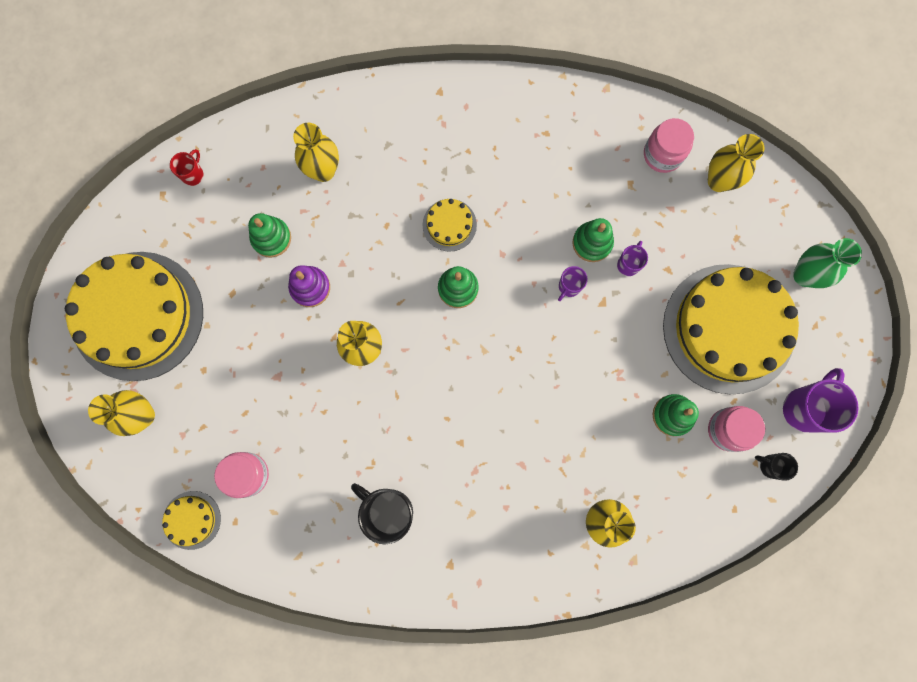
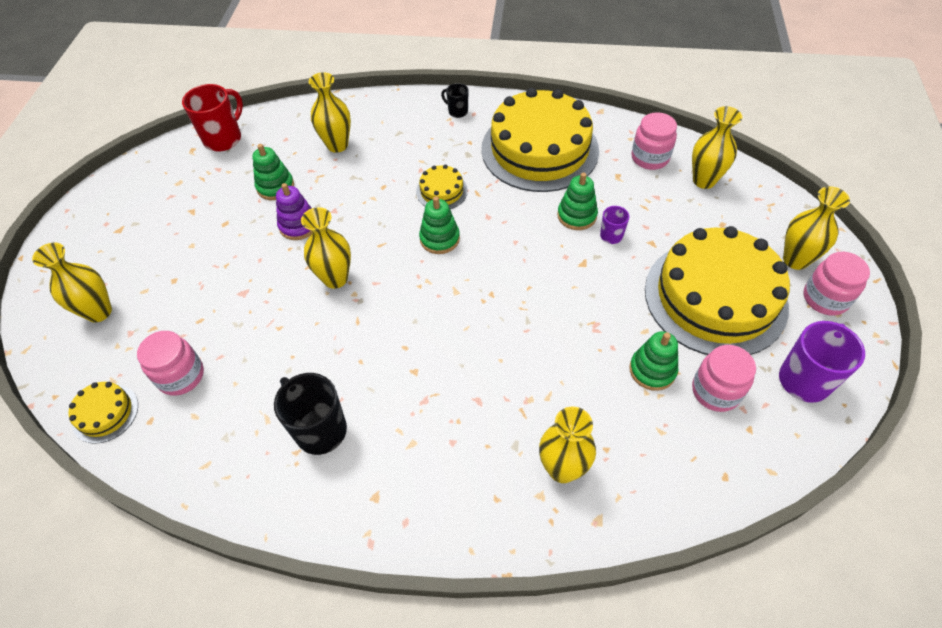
camera: 10 degrees right, 25 degrees down
(137, 315) = (131, 232): yellow cake -> yellow cake (539, 149)
(193, 174) = (224, 139): red mug -> red mug, size x1.89
(569, 287) = (550, 247): purple mug -> none
(770, 466) = (767, 434): black mug -> black mug (457, 111)
(805, 275) = (795, 260): green vase -> yellow vase
(829, 318) = (825, 298): none -> pink jar

